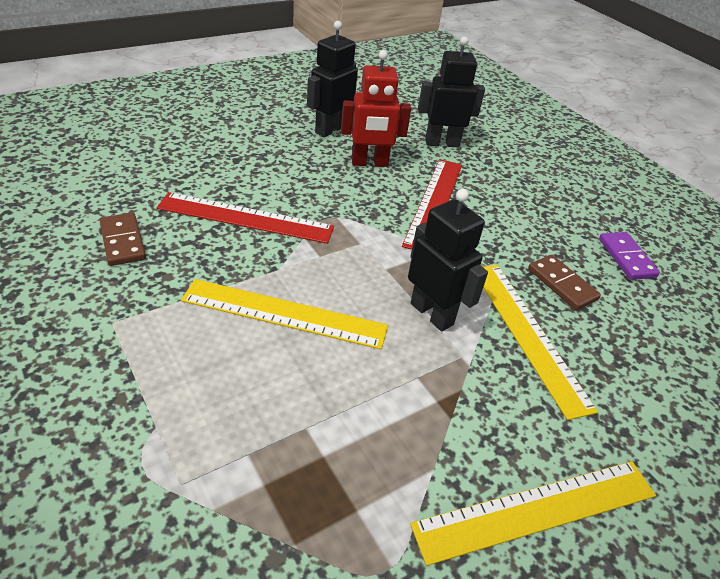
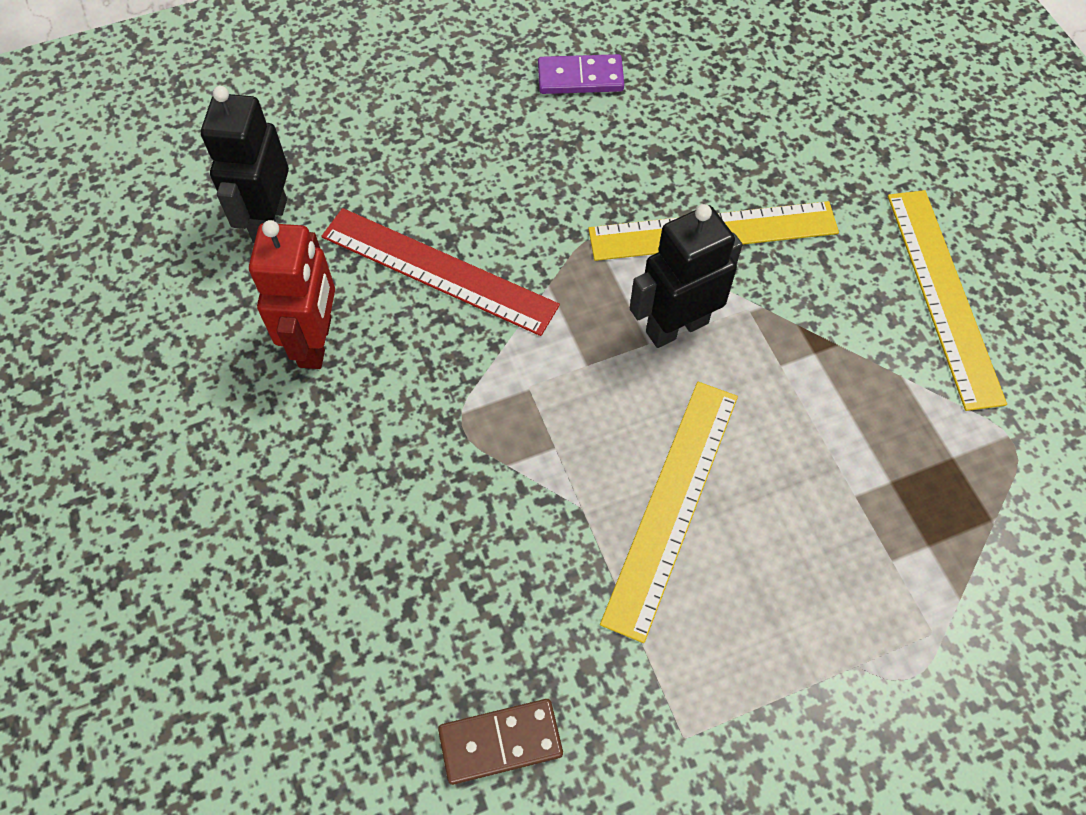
camera: 75 degrees left, 20 degrees up
(245, 218) = (453, 548): red ruler -> none
(330, 129) = (195, 389): black robot -> none
(562, 284) = (627, 166): brown domino -> none

